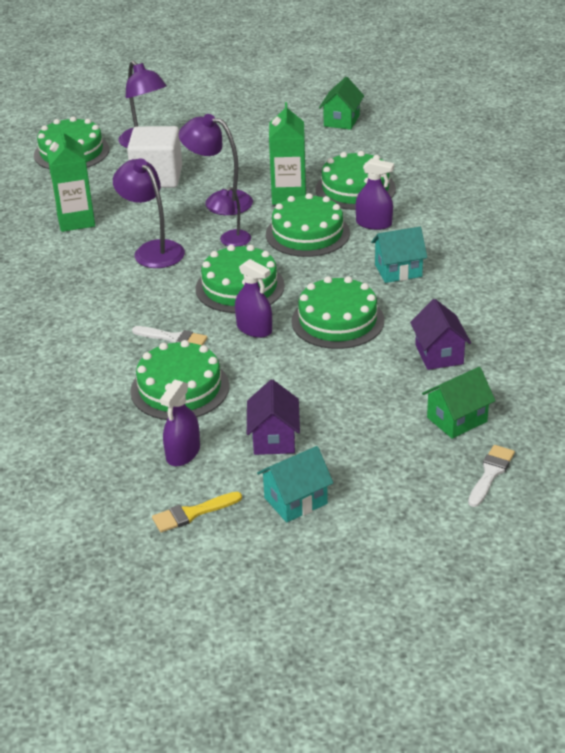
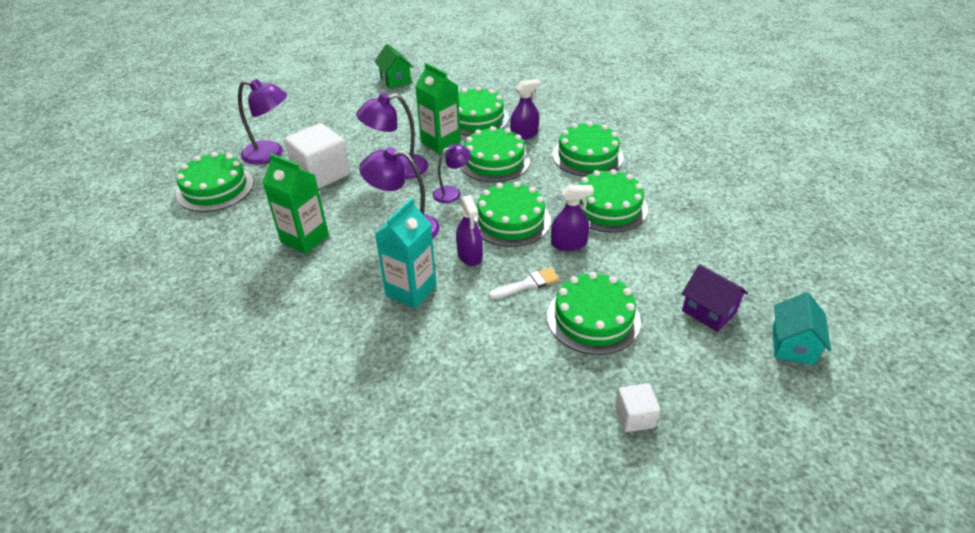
camera: 45 degrees left, 5 degrees up
(89, 295) = (411, 290): none -> turquoise carton
(99, 461) = (634, 417): none -> white cube
(183, 453) = (676, 365): purple spray bottle -> purple spray bottle (469, 255)
(192, 513) = (757, 406): yellow brush -> none
(230, 242) = (452, 193): purple lamp -> purple lamp turned 120 degrees counterclockwise
(398, 271) = (587, 156): turquoise house -> green cake
(439, 354) = (696, 194): purple house -> none
(457, 419) = (773, 228): green house -> none
(490, 473) = (843, 249): white brush -> none

